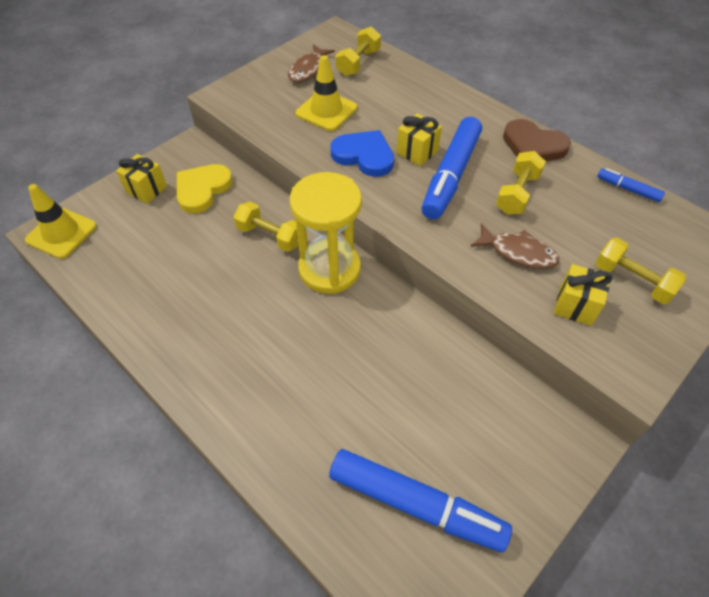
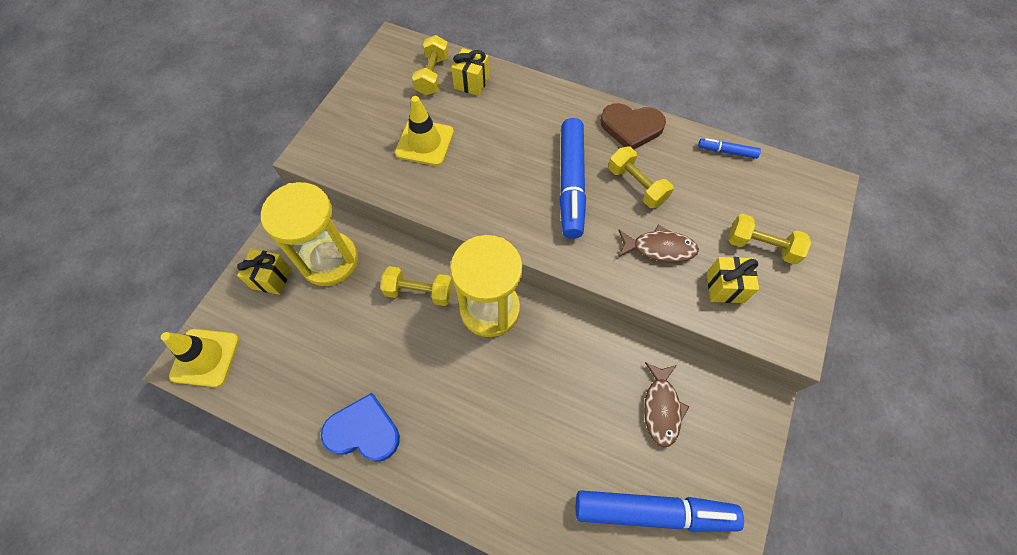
camera: 20 degrees left, 10 degrees up
(202, 189) = (329, 260): yellow heart -> yellow hourglass
(308, 69) = (386, 97): brown fish -> brown fish (661, 408)
(364, 156) = (482, 185): blue heart -> blue heart (363, 431)
(417, 152) = (530, 166): yellow gift -> yellow gift (471, 83)
(517, 194) = (636, 185): yellow dumbbell -> yellow dumbbell turned 45 degrees counterclockwise

